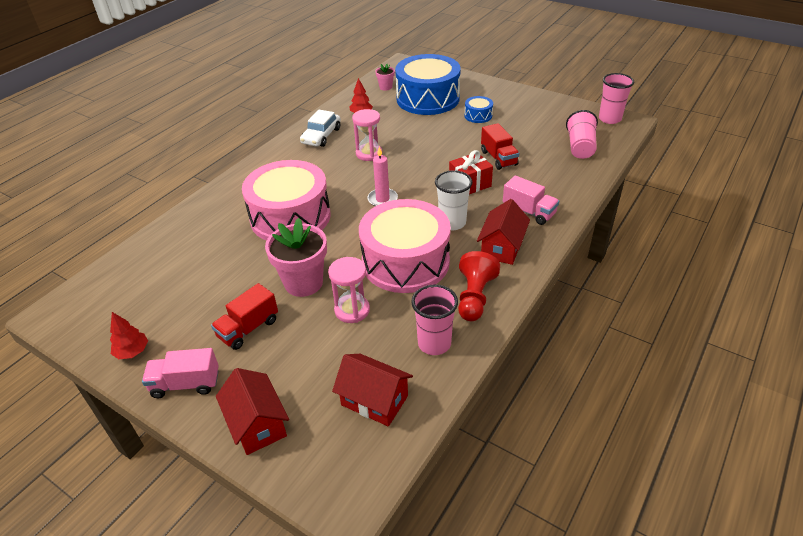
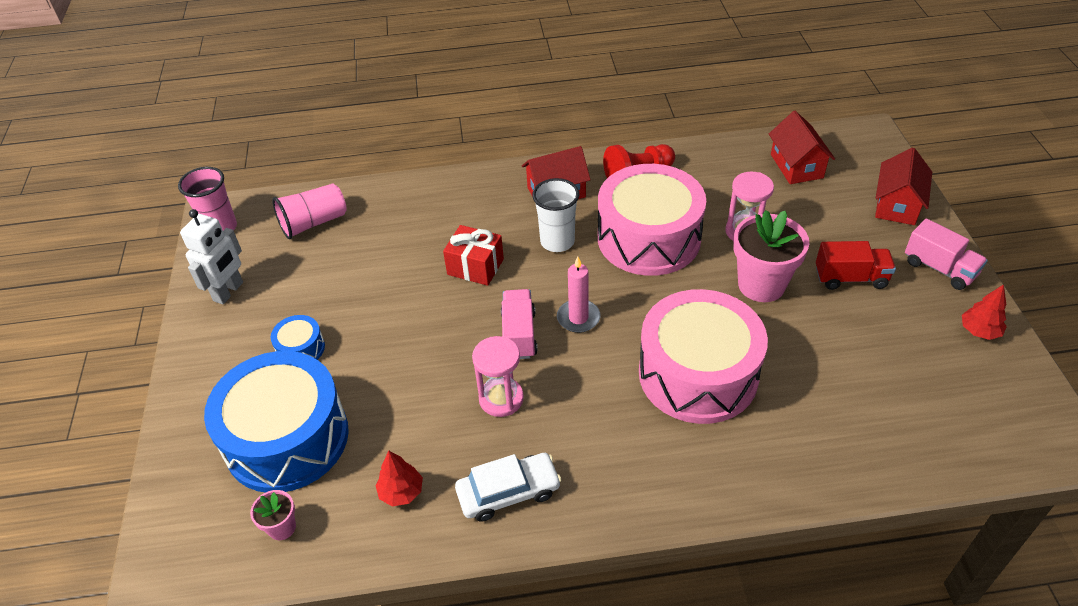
camera: 130 degrees left, 5 degrees up
(434, 343) = (711, 168): pink cup -> none
(498, 158) = (398, 273): red truck -> none
(529, 212) = (482, 202): pink truck -> pink truck (519, 335)
(547, 109) = (229, 292): none -> white robot

